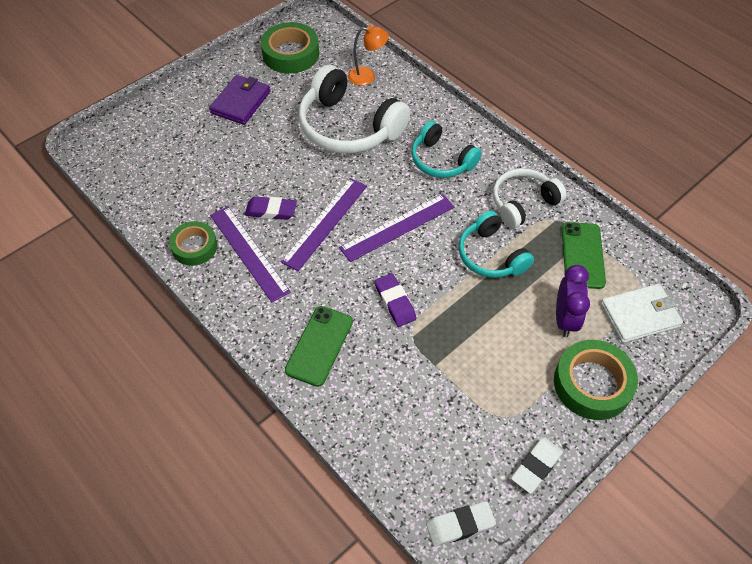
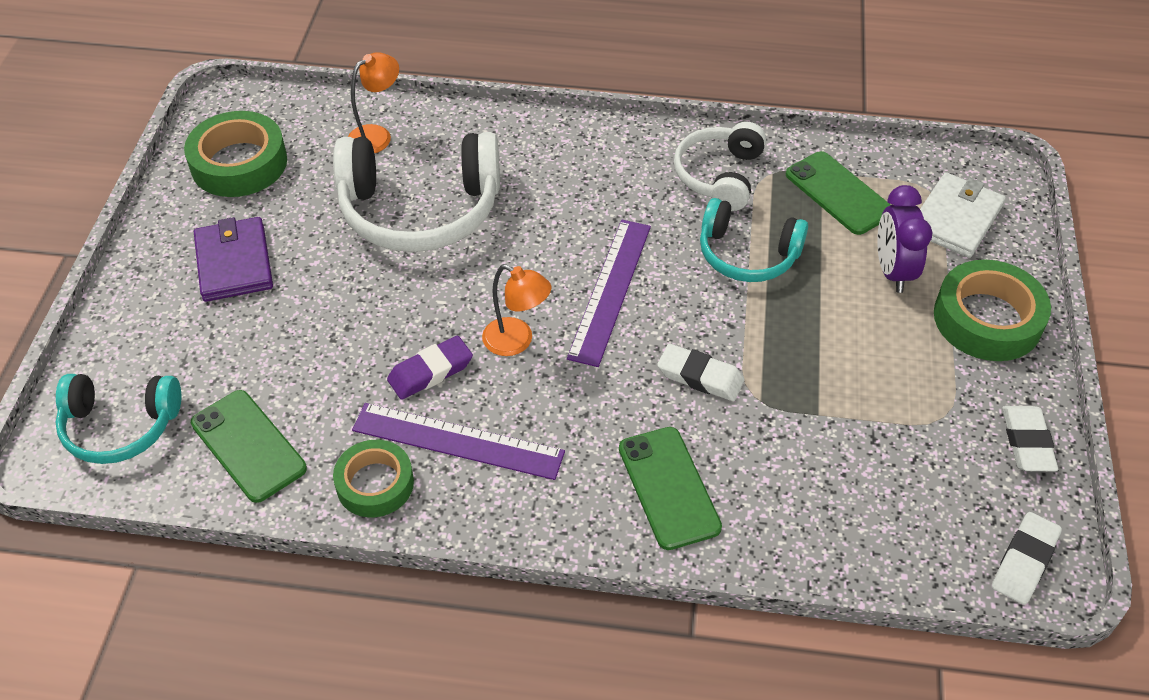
camera: 40 degrees left, 5 degrees down
(163, 192) = (248, 446): none -> green phone
(325, 223) = (517, 341): purple ruler -> orange lamp
(395, 302) = (700, 377): purple eraser -> white eraser
(441, 160) = (578, 183): turquoise headphones -> turquoise headphones (120, 427)
(565, 319) = (892, 271): purple clock -> purple clock turned 150 degrees counterclockwise

